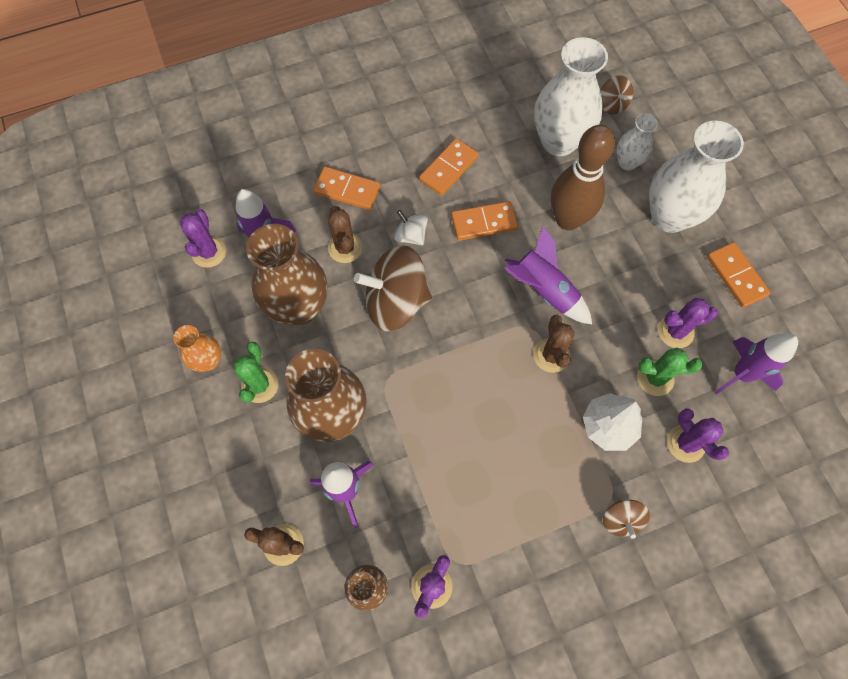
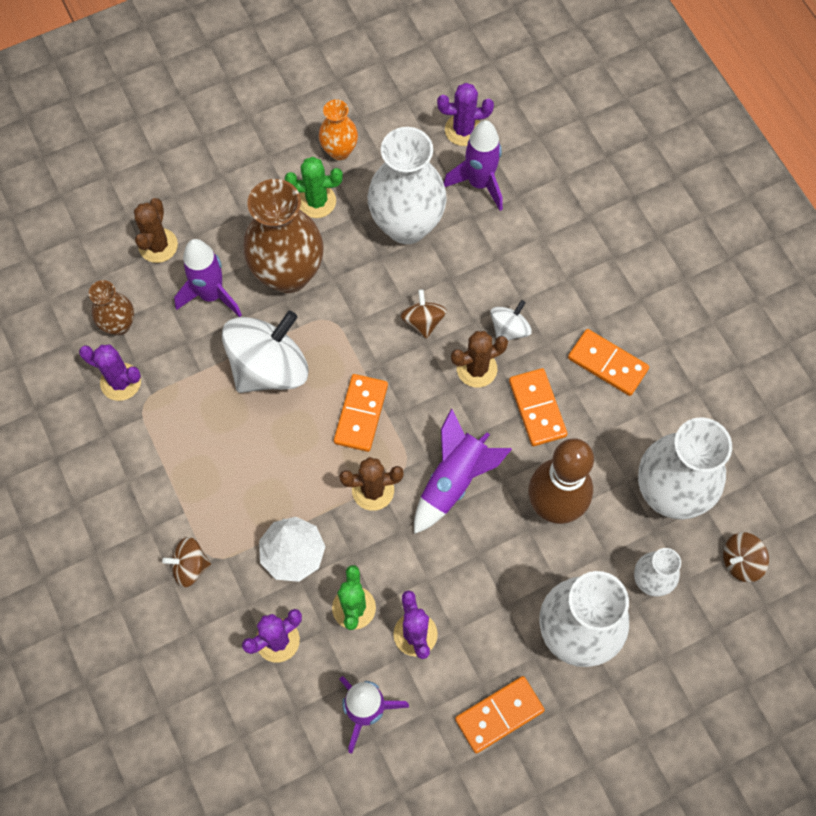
camera: 85 degrees right, 0 degrees up
(299, 307) = (407, 225): brown vase -> white vase
(345, 248) = (485, 262): brown cactus -> brown cactus (476, 369)
(347, 190) = (560, 255): orange domino -> orange domino (361, 414)
(396, 302) = (423, 321): brown spinning top -> brown spinning top, size x0.49
(429, 438) = (269, 367): none -> white spinning top

